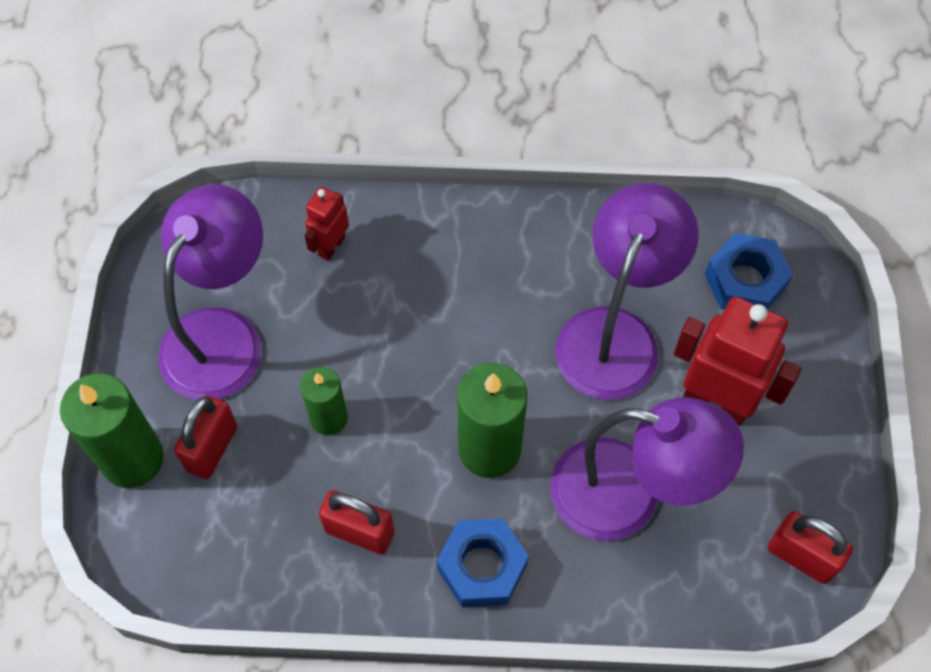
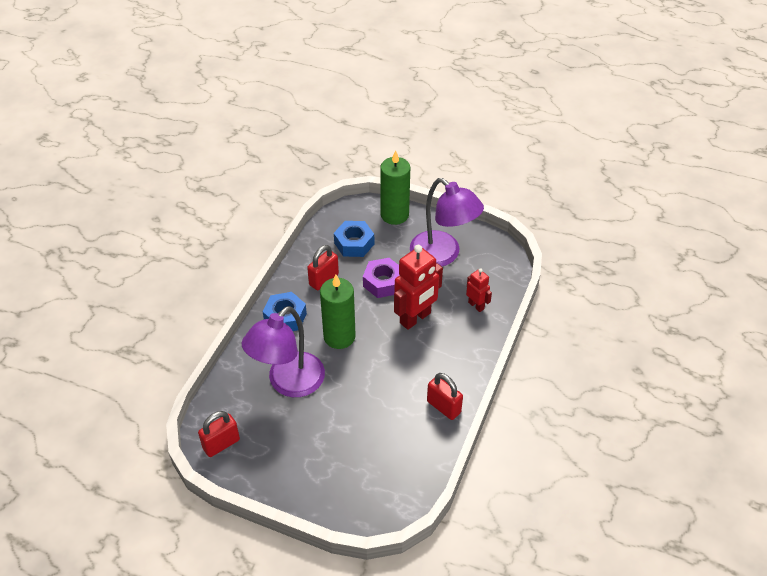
camera: 110 degrees right, 15 degrees down
(212, 448) = (387, 240): red padlock -> red padlock (443, 407)
(329, 418) = (383, 282): green candle -> purple nut
(615, 334) = (376, 408): purple lamp -> none
(716, 401) = (318, 440): red robot -> red robot (415, 318)
(745, 281) = (382, 483): blue nut -> blue nut (354, 243)

